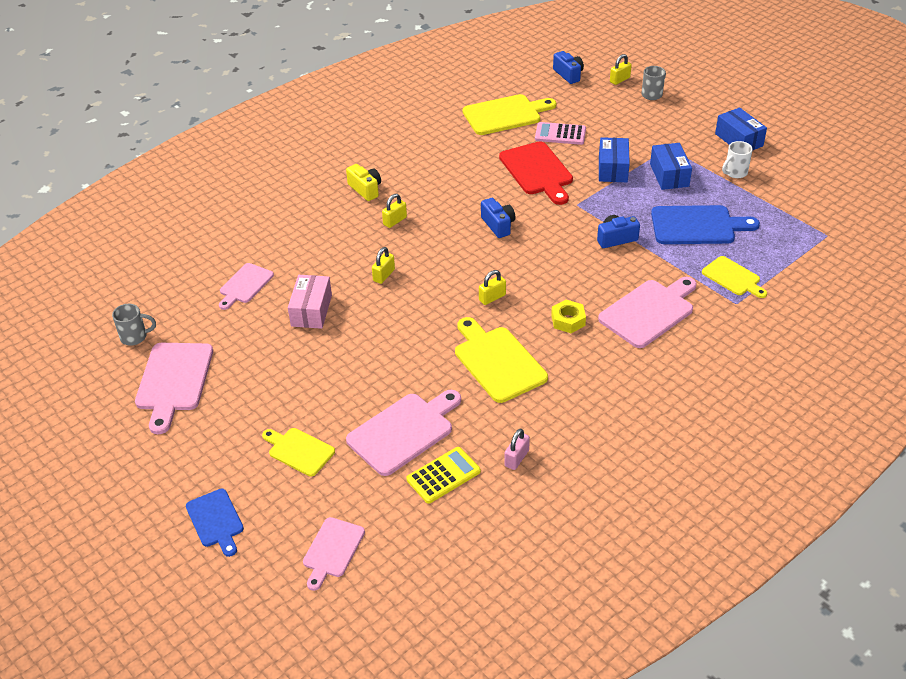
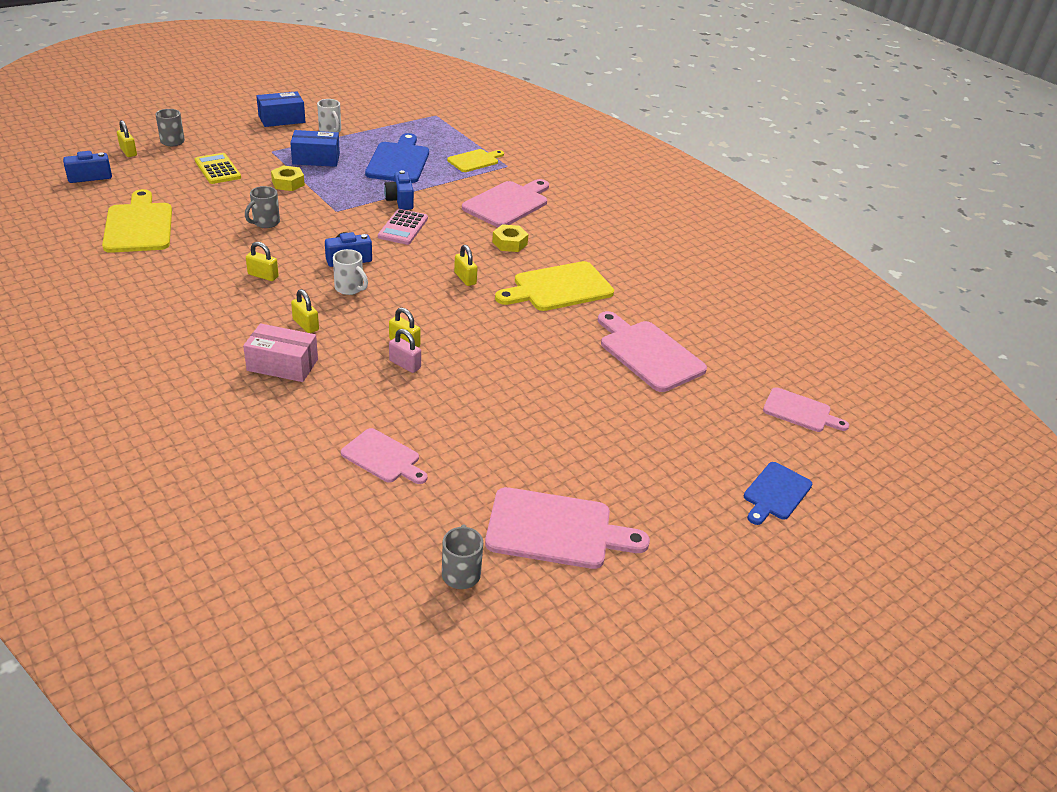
camera: 90 degrees left, 5 degrees down
(216, 520) = (775, 493): blue cutting board -> blue cutting board turned 150 degrees clockwise
(299, 451) = (675, 426): yellow cutting board -> none
(311, 310) = (451, 402): pink box -> pink box (282, 365)
(365, 189) = (227, 341): yellow camera -> none
(443, 475) = (703, 336): yellow calculator -> yellow calculator (217, 169)
(453, 234) = (350, 288): none -> white mug
(456, 187) = (263, 275): none -> yellow padlock
(516, 458) = (681, 295): pink padlock -> pink padlock (405, 364)
(537, 171) = (265, 223): red cutting board -> grey mug
(560, 134) = (205, 200): pink calculator -> pink calculator (403, 228)
(613, 169) = (288, 183): blue box -> yellow nut
(649, 312) = (508, 203): pink cutting board -> pink cutting board turned 75 degrees clockwise

